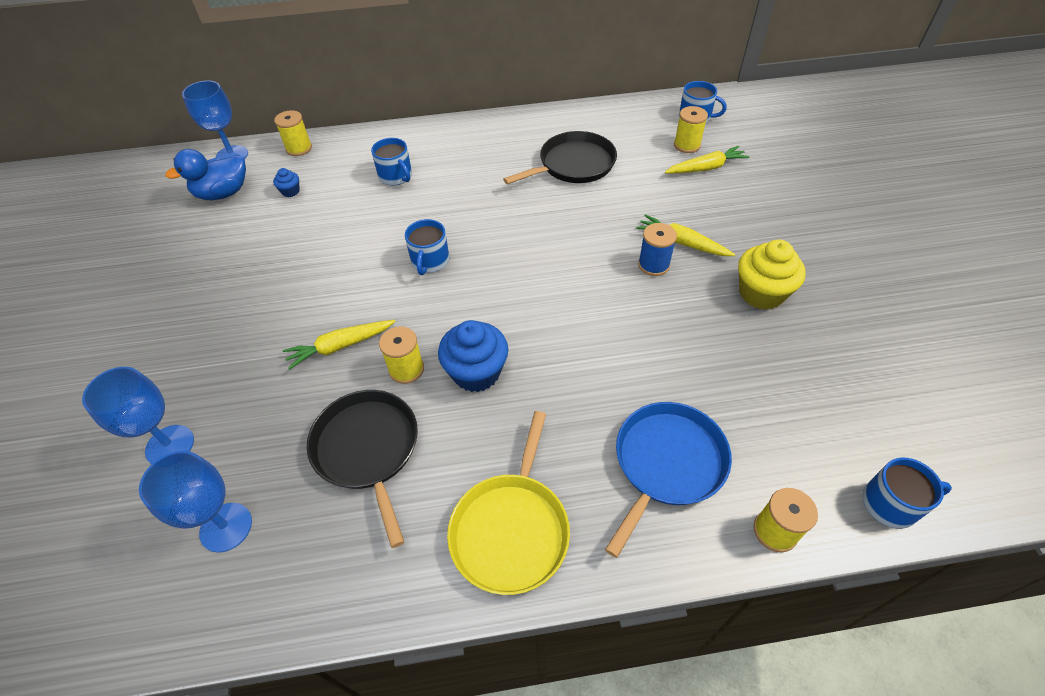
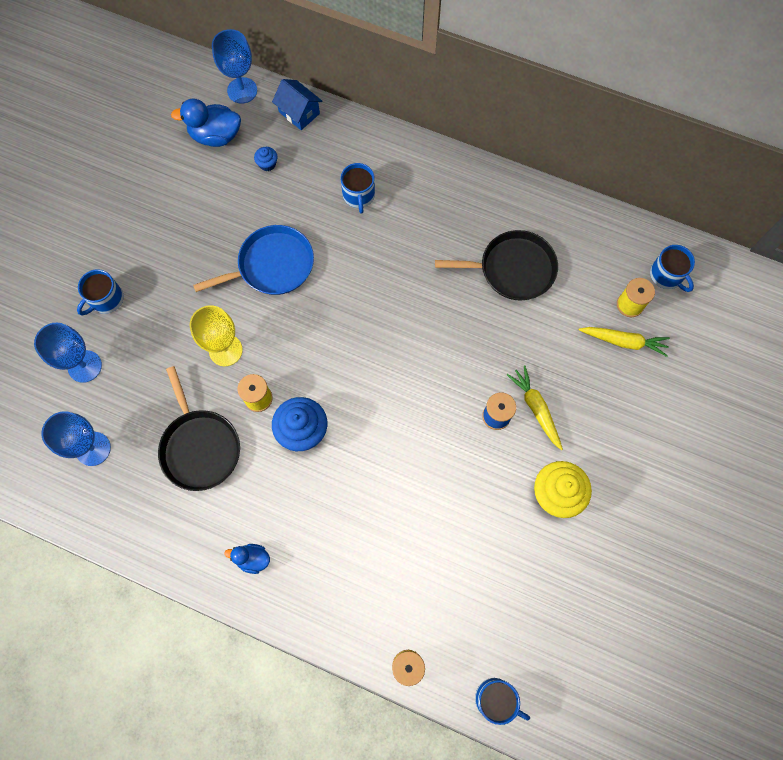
camera: 30 degrees right, 20 degrees up
(299, 148) = (299, 113): yellow spool -> blue house
(340, 346) = (225, 350): yellow carrot -> yellow goblet
(368, 450) = (200, 447): black pan -> black pan turned 150 degrees clockwise
(430, 261) = (331, 307): blue mug -> blue mug (106, 299)
(511, 529) = (252, 559): yellow pan -> blue duck
(666, 463) = (377, 579): blue pan -> blue pan (272, 265)

